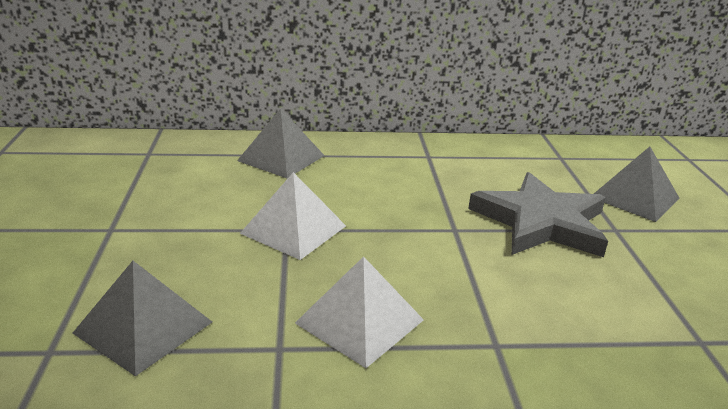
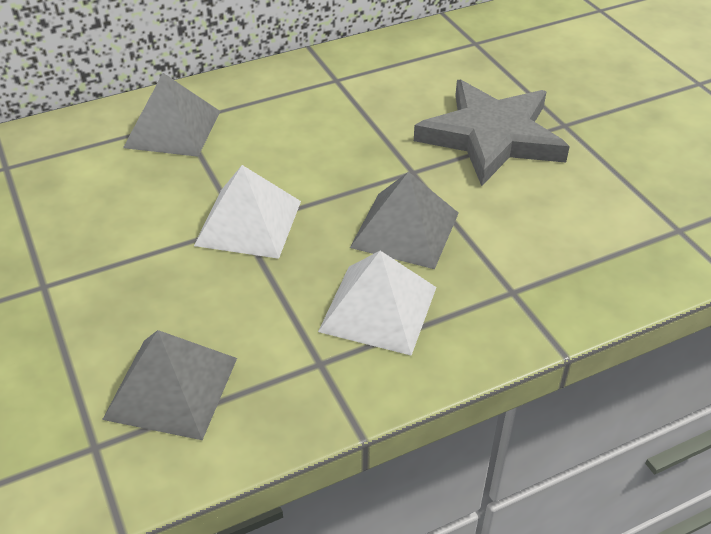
camera: 20 degrees left, 15 degrees up
(634, 197) = (567, 78): grey pyramid -> grey pyramid (405, 230)

